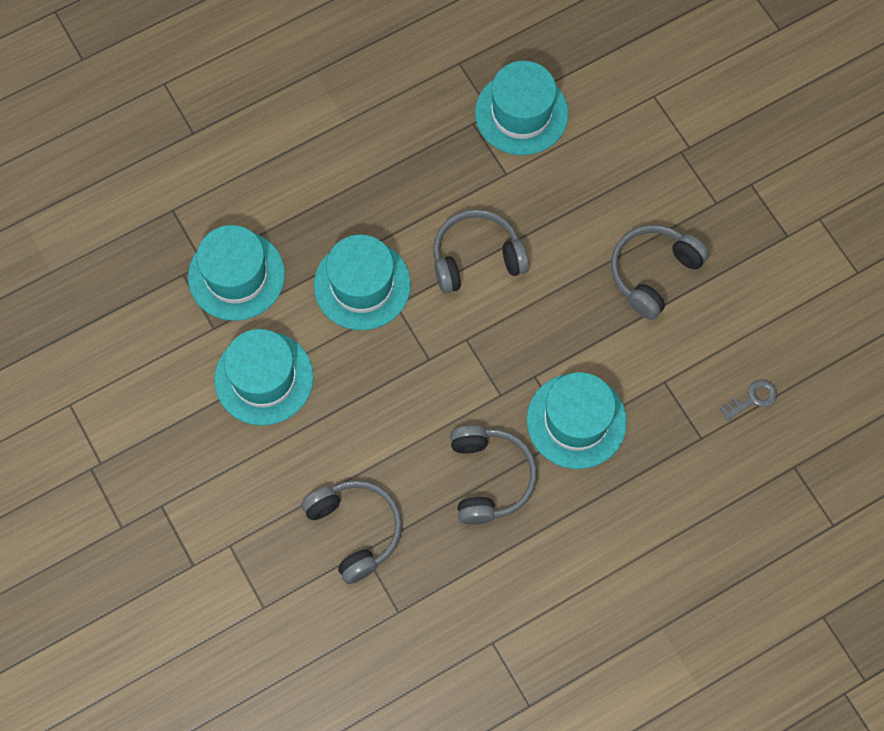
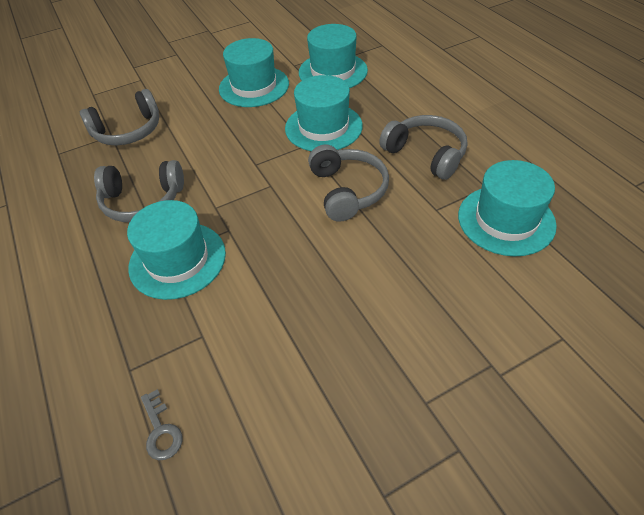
camera: 95 degrees right, 20 degrees down
(653, 273) = (330, 329): grey headphones -> grey headphones (426, 154)

